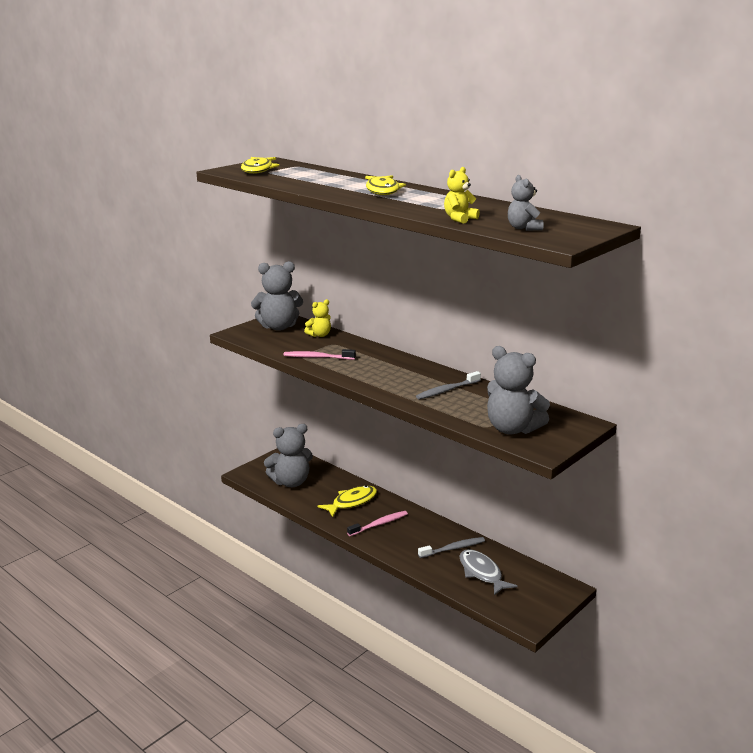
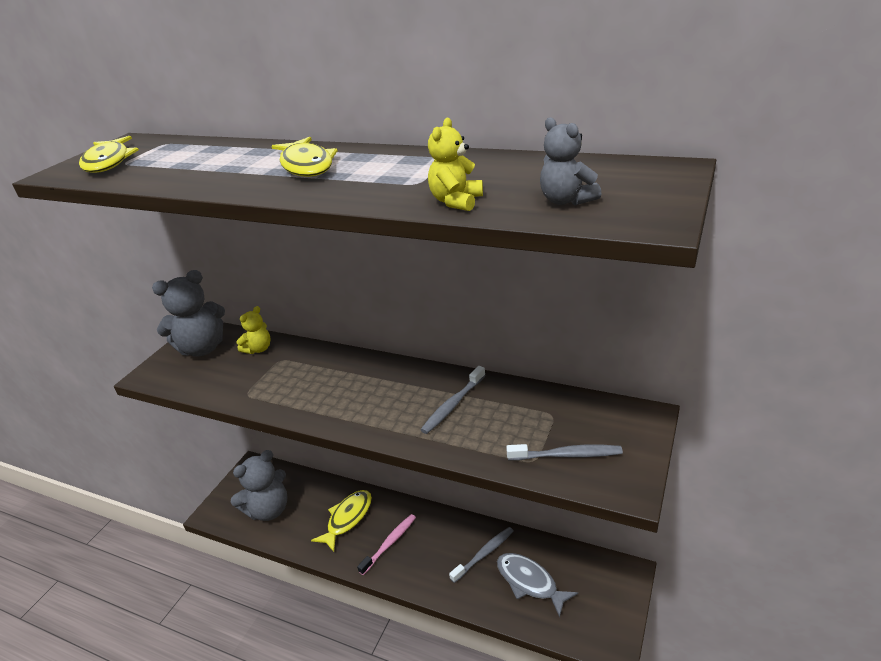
camera: 15 degrees left, 10 degrees up
(317, 357) = (268, 390): pink toothbrush -> none
(512, 429) = (567, 455): grey teddy bear -> grey toothbrush

